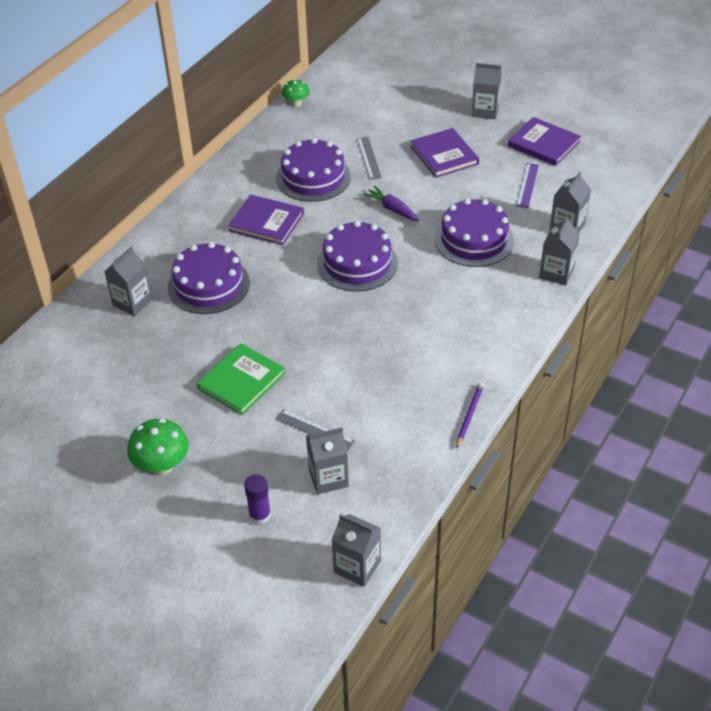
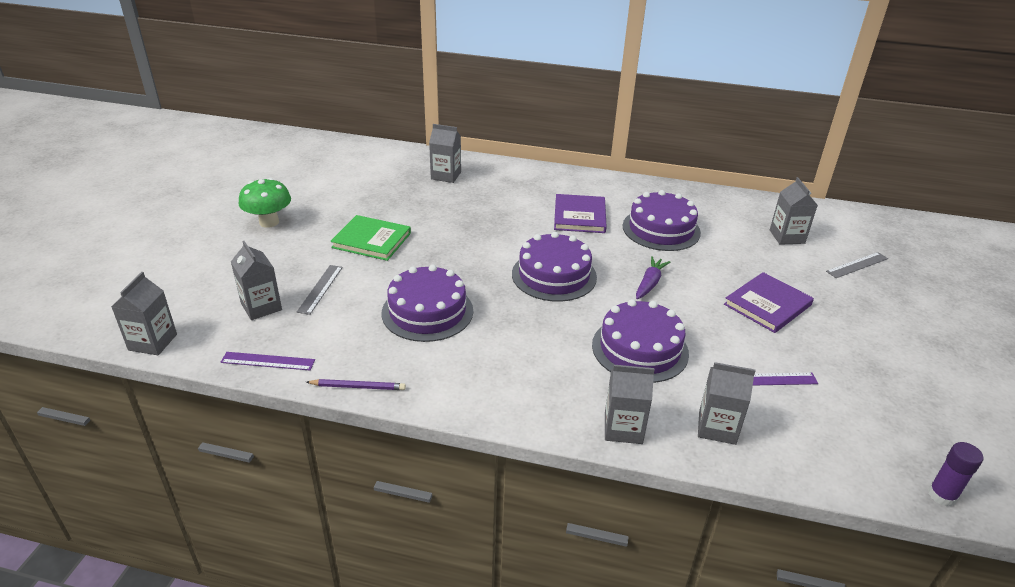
camera: 70 degrees right, 10 degrees down
(209, 285) = (482, 203): purple cake -> purple cake (427, 311)
(260, 515) = (216, 278): purple glue stick -> purple glue stick (942, 495)
(296, 103) = (761, 201): green mushroom -> none
(369, 158) = (718, 256): grey ruler -> grey ruler (857, 265)
(416, 475) = (268, 361): none -> purple ruler
(485, 111) = (878, 323): grey carton -> grey carton (787, 237)
(543, 144) = (864, 383): purple book -> none

